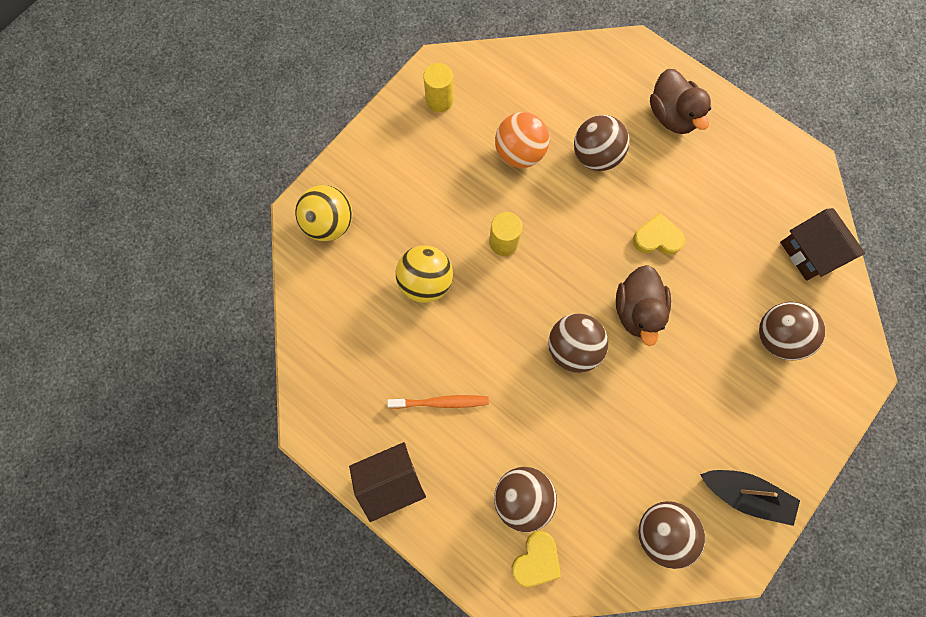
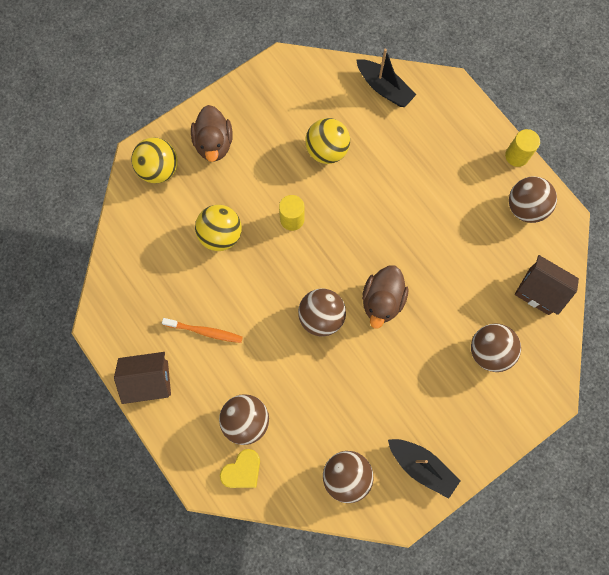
camera: 15 degrees right, 0 degrees up
(439, 100) = (275, 91): yellow cylinder -> yellow cylinder (516, 156)
(519, 153) = (327, 150): orange ball -> yellow ball
(562, 67) = (384, 88): none -> black boat
(595, 156) = (388, 168): brown ball -> brown ball (525, 207)
(657, 238) = (417, 247): yellow heart -> none
(671, 116) = (462, 150): brown duck -> brown duck (214, 144)
(809, 252) = (539, 291): brown house -> brown house turned 45 degrees counterclockwise

